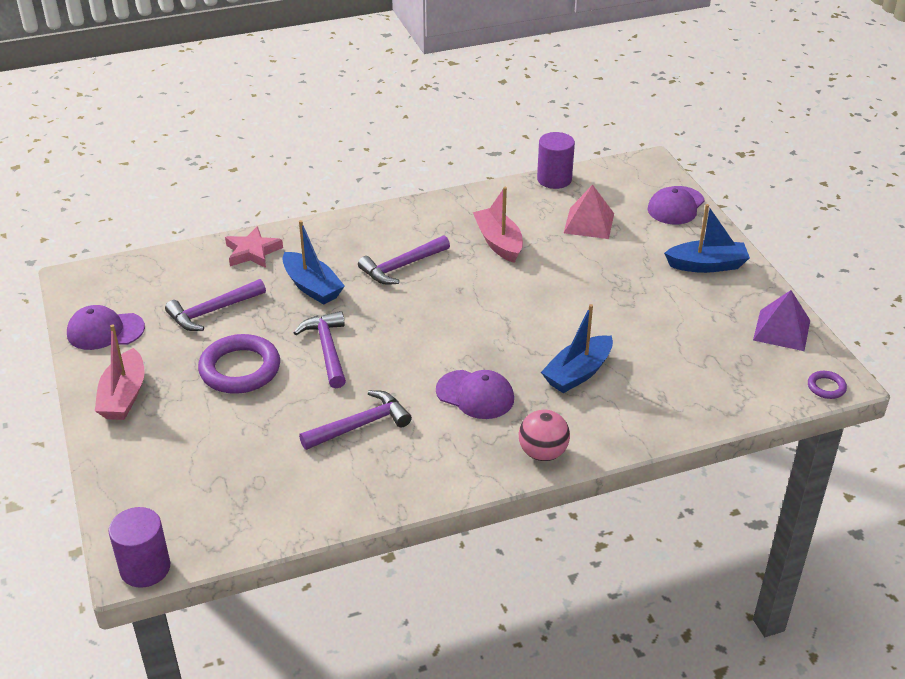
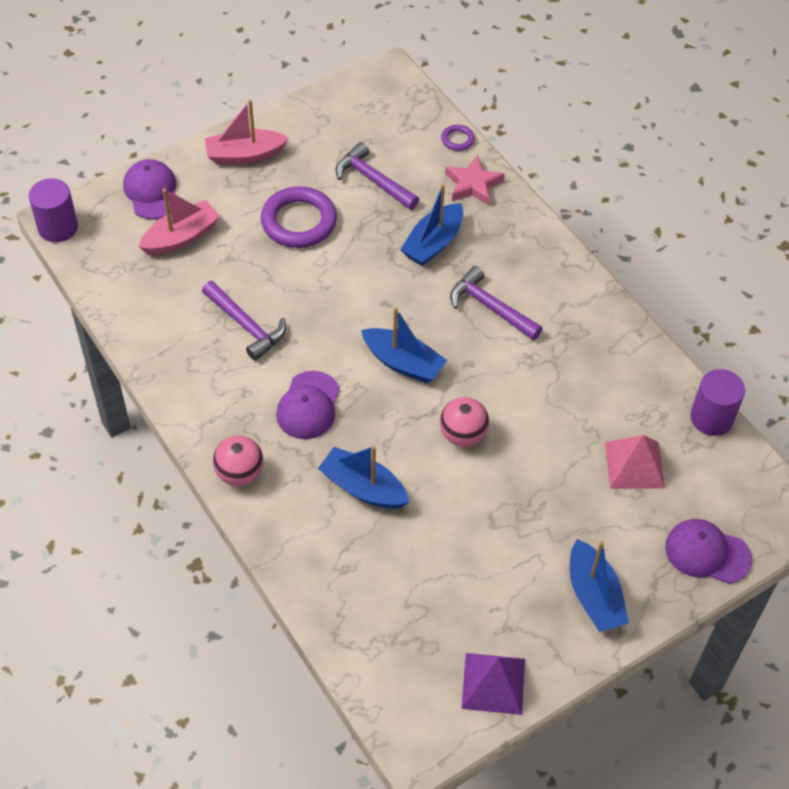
camera: 75 degrees right, 15 degrees up
(105, 331) = (324, 116): purple cap -> purple cap (152, 192)
(327, 349) = (343, 277): purple hammer -> none
(445, 327) = (403, 363): none -> blue boat
(498, 242) = (563, 384): pink boat -> pink boat (181, 237)
(535, 305) = (463, 435): none -> pink ball
(826, 387) = (402, 733): purple ring -> purple ring (457, 140)

